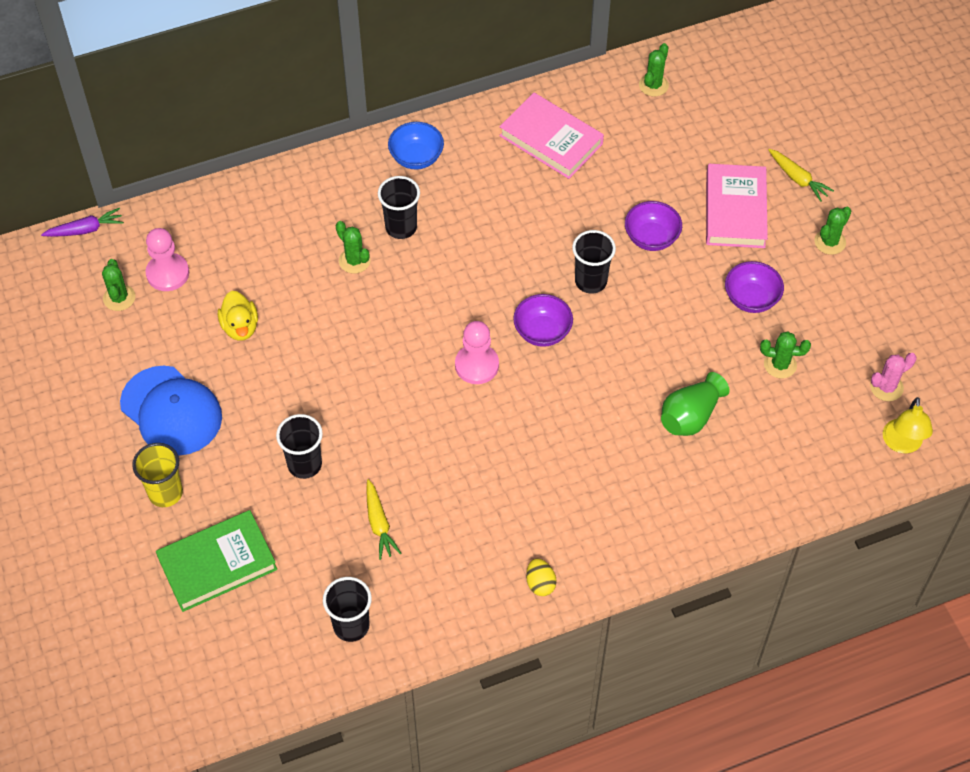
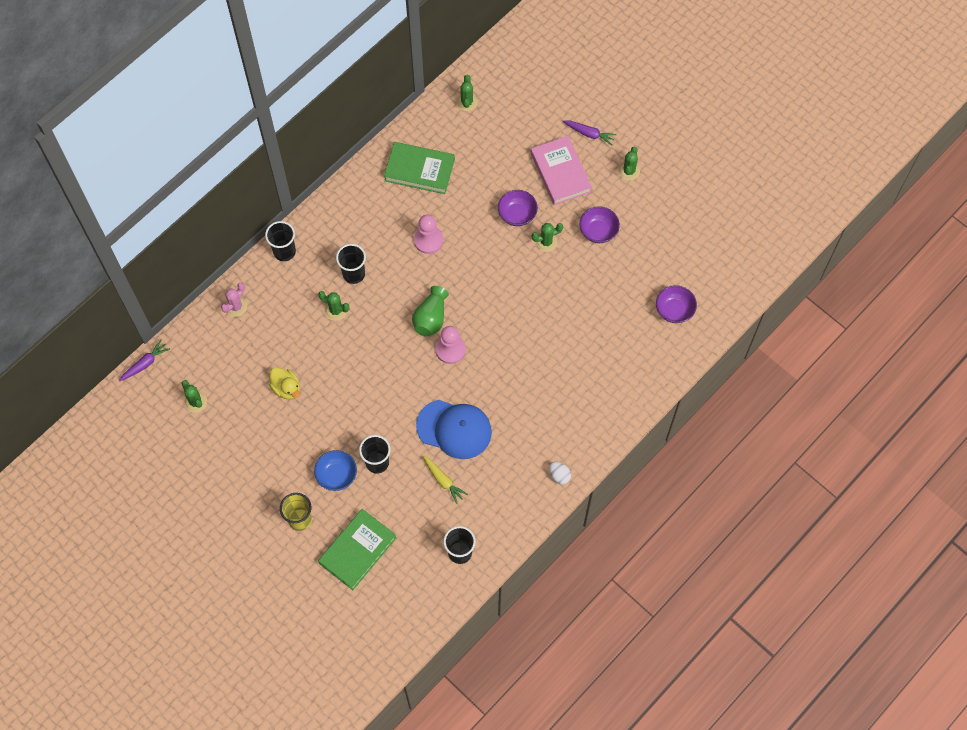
camera: 25 degrees left, 10 degrees up
(168, 273) = (218, 371): pink pawn -> pink pawn (428, 240)
(171, 411) = (273, 464): blue cap -> blue cap (454, 429)
(416, 157) = (338, 219): blue bowl -> blue bowl (337, 475)
(540, 583) = (559, 475): yellow egg -> white egg
(542, 332) = (480, 309): purple bowl -> purple bowl (674, 310)
(551, 140) = (419, 170): pink book -> green book
(591, 281) = (493, 261): black cup -> black cup (284, 252)
(690, 416) = (597, 327): green vase -> green vase (431, 318)
(780, 365) = (636, 269): green cactus -> green cactus (546, 242)
(797, 179) = (589, 134): yellow carrot -> purple carrot
(886, 387) = (705, 257): pink cactus -> pink cactus (236, 306)
(902, 444) = (730, 291): yellow lamp -> none

